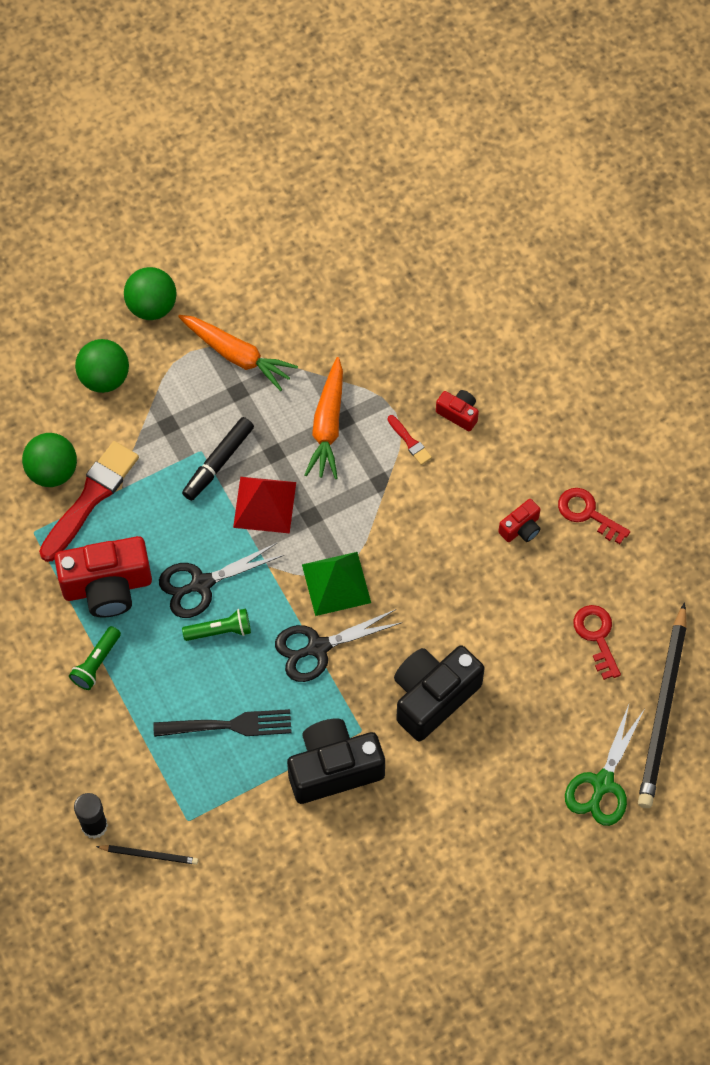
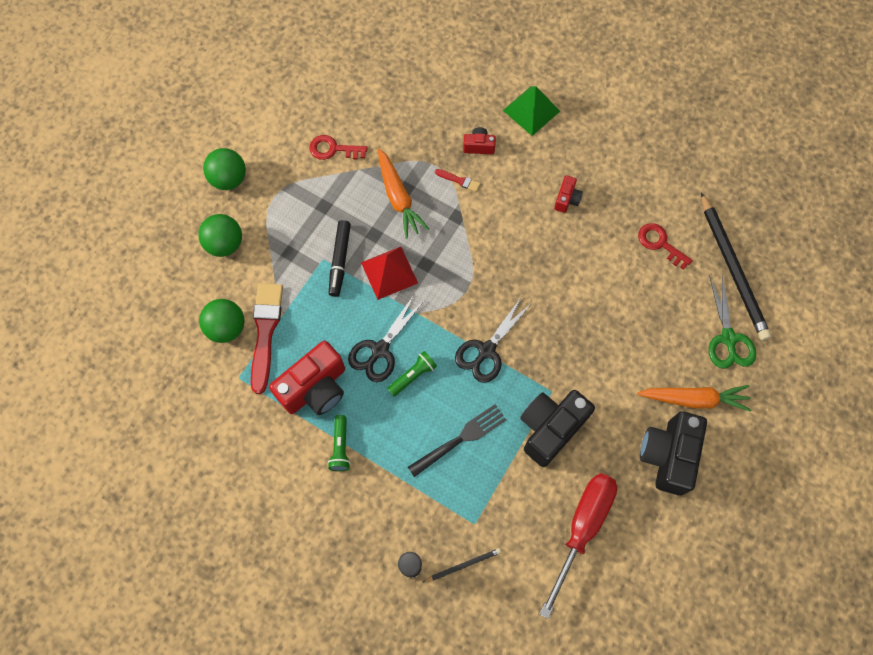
camera: 30 degrees left, 5 degrees up
(237, 355) = (308, 182): orange carrot -> orange carrot (694, 399)
(299, 889) = (582, 528): none -> red screwdriver
(336, 583) = (471, 300): green pyramid -> green pyramid (531, 110)
(433, 697) = (583, 342): black camera -> black camera (668, 455)
(587, 513) = (601, 168): red key -> red key (333, 149)

